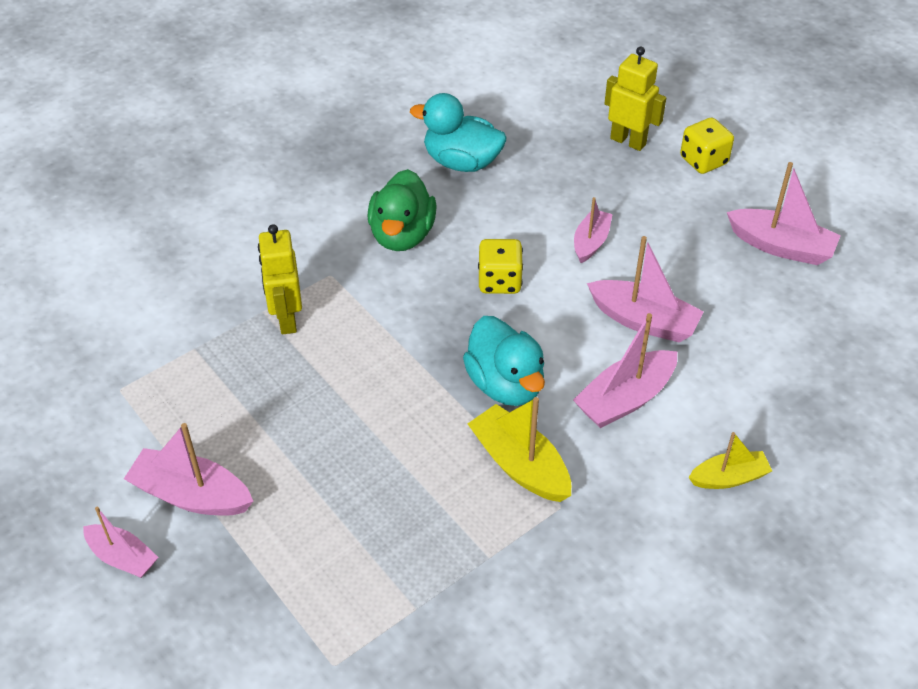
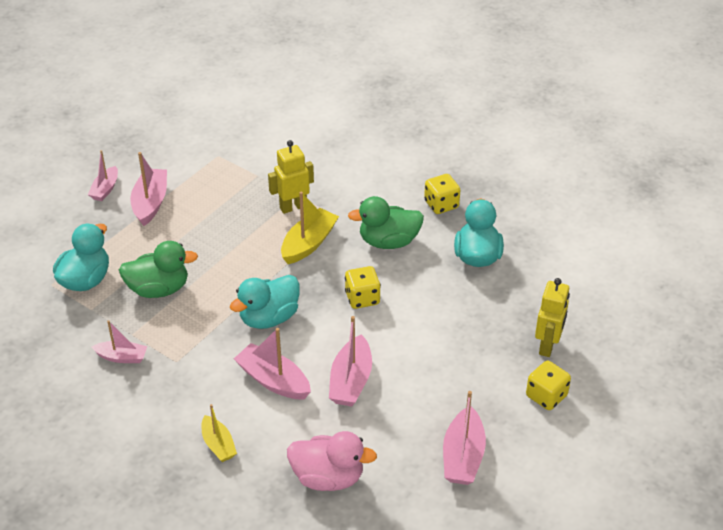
camera: 75 degrees right, 5 degrees down
(343, 610) = (86, 280): none -> turquoise duck
(352, 172) = (441, 204): none -> yellow dice
(401, 509) = (159, 289): none -> green duck
(520, 465) = (204, 336): yellow boat -> yellow boat (309, 243)
(591, 242) = (421, 340): pink boat -> pink boat (122, 357)
(798, 372) = (328, 477): none -> pink duck

